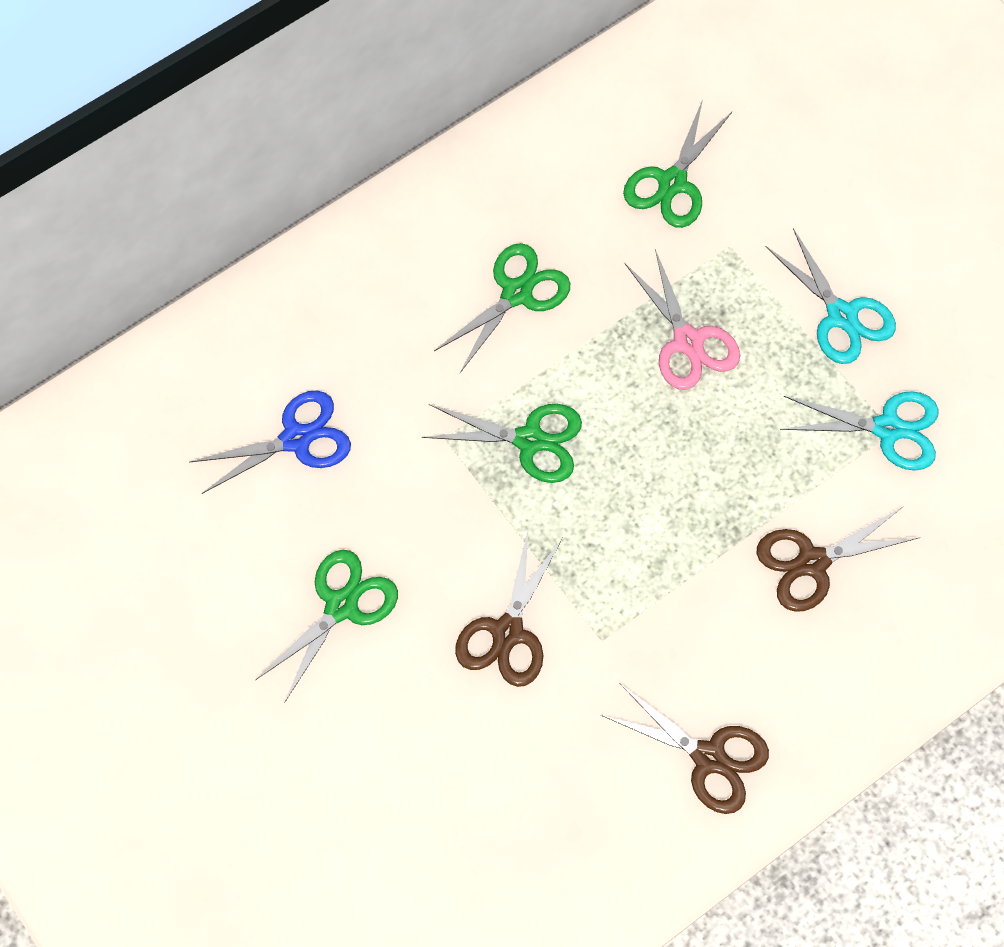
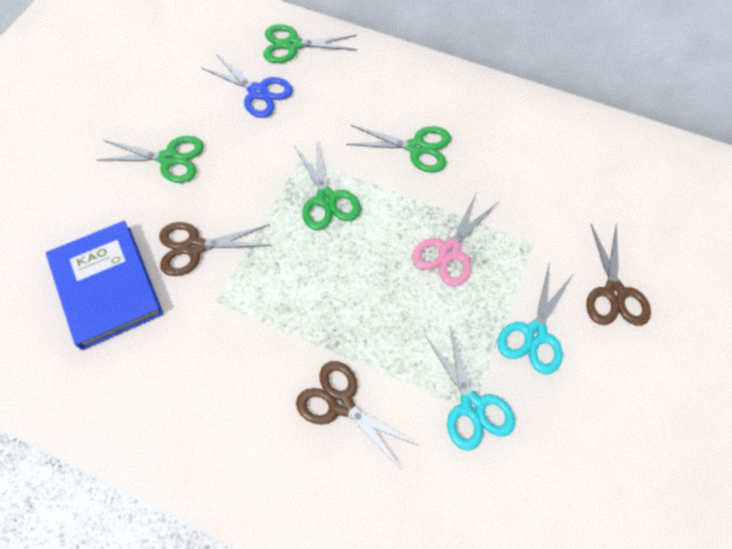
camera: 60 degrees right, 5 degrees down
(503, 765) = (106, 286): none -> blue book
(672, 183) = (551, 191): green scissors -> green scissors (293, 45)
(709, 757) = (165, 405): brown scissors -> brown scissors (614, 293)

